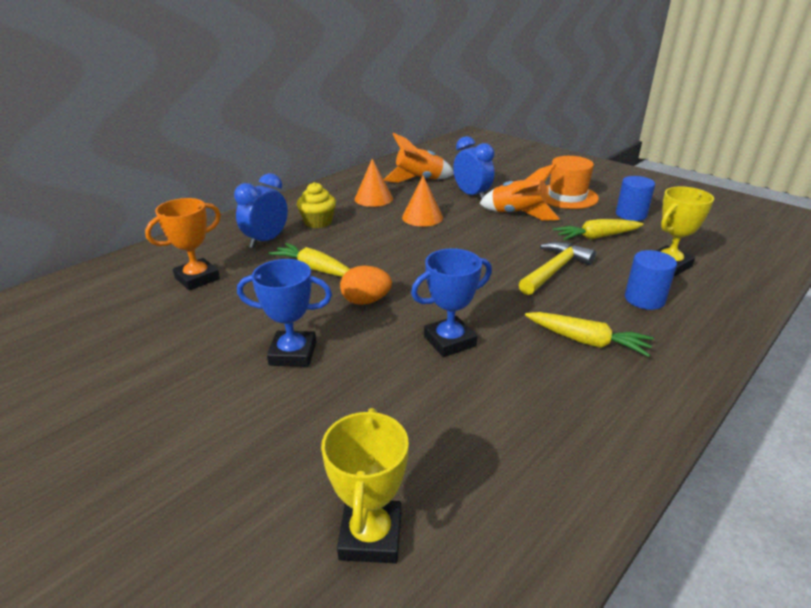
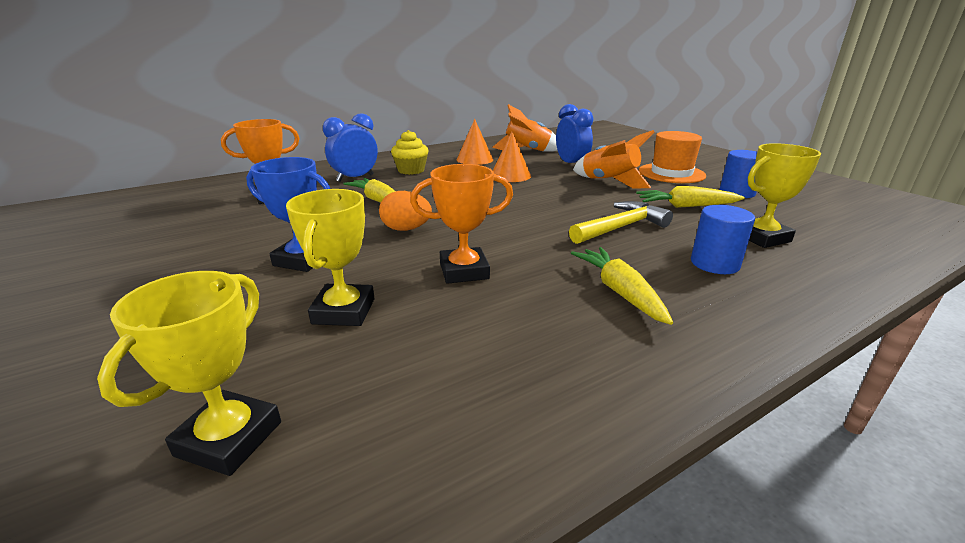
camera: 15 degrees right, 5 degrees down
(374, 402) = (344, 311): none -> yellow trophy
(449, 341) = (464, 271): blue trophy -> orange trophy
(586, 341) = (620, 292): yellow carrot -> yellow carrot turned 150 degrees counterclockwise

